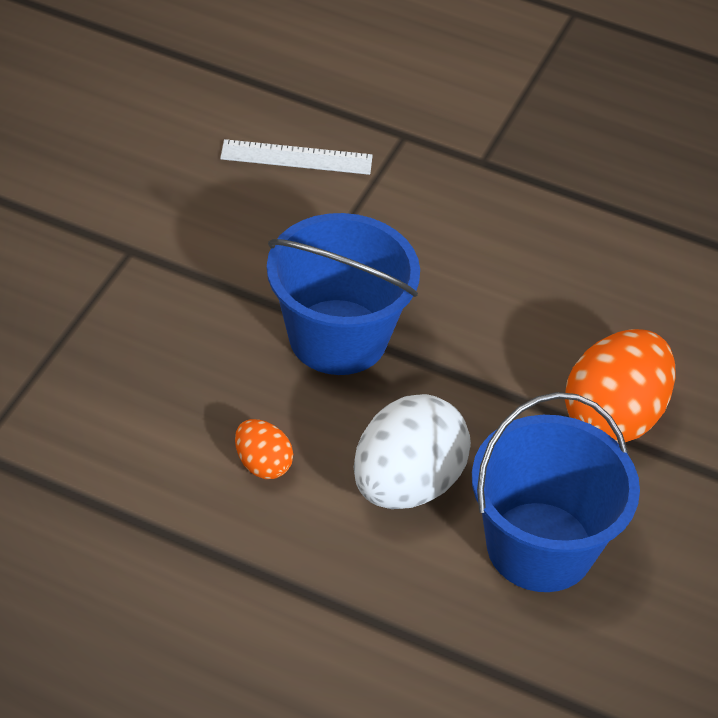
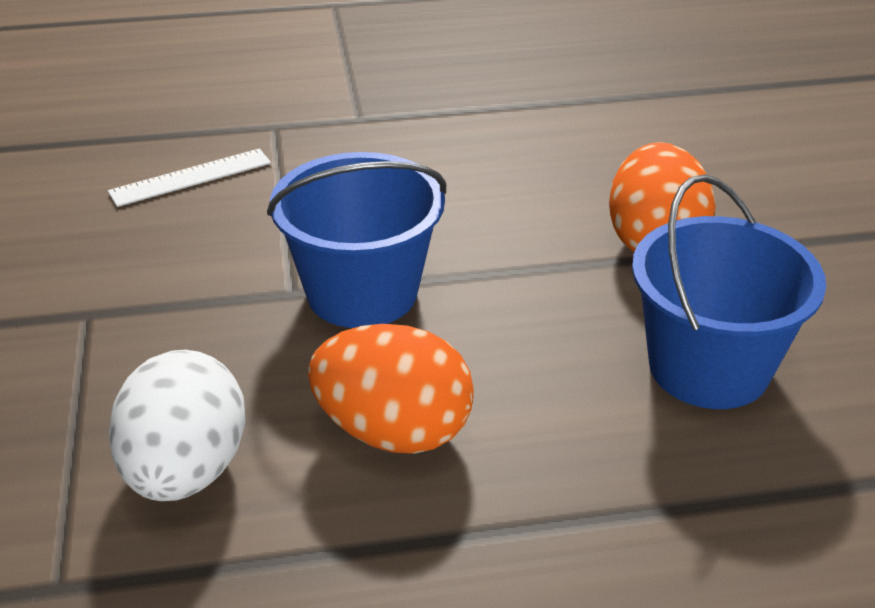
camera: 30 degrees left, 10 degrees down
(262, 464) = (393, 432): orange egg -> orange egg, size x2.00
(406, 484) = (544, 378): white egg -> white egg (185, 471)

